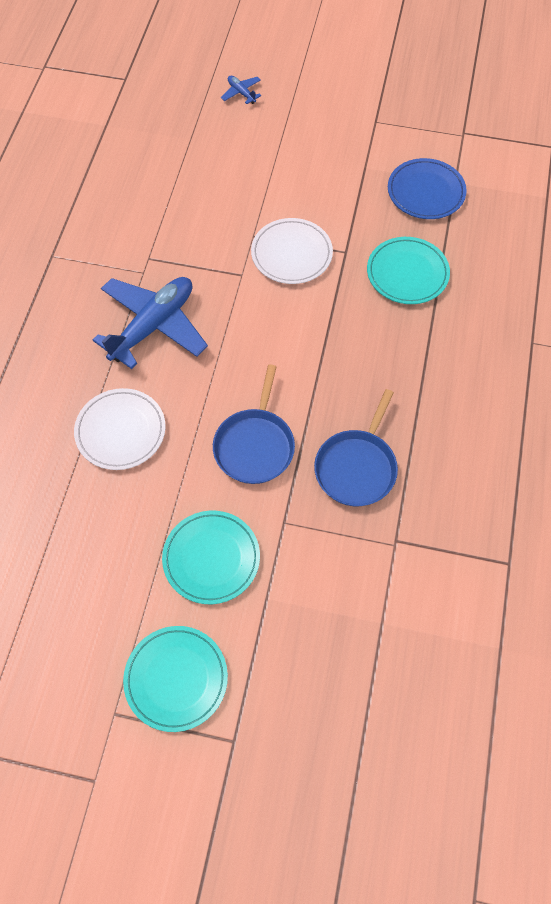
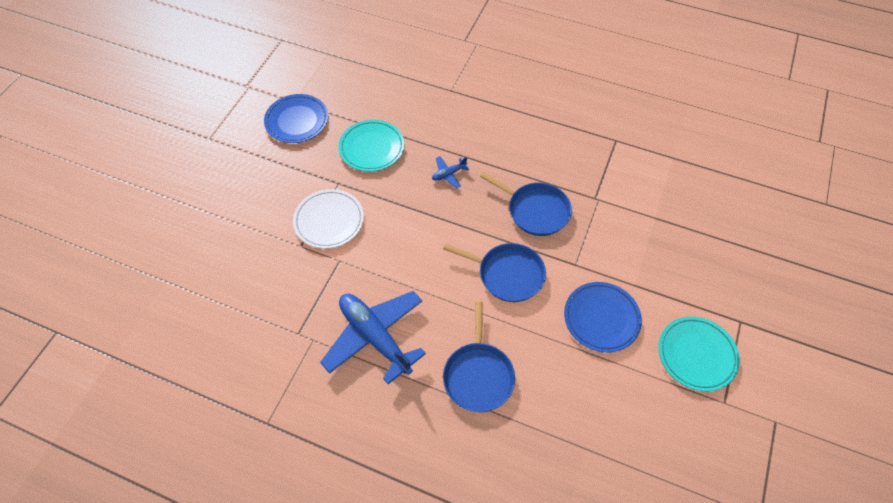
camera: 80 degrees left, 5 degrees down
(120, 431) = (478, 375): white plate -> blue pan
(211, 558) = (601, 318): turquoise plate -> blue plate
(241, 93) = (128, 231): blue plane -> blue plane (448, 174)

